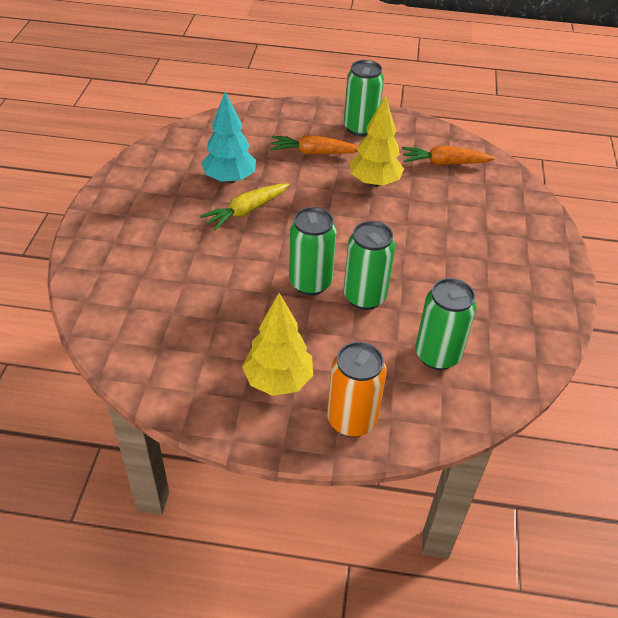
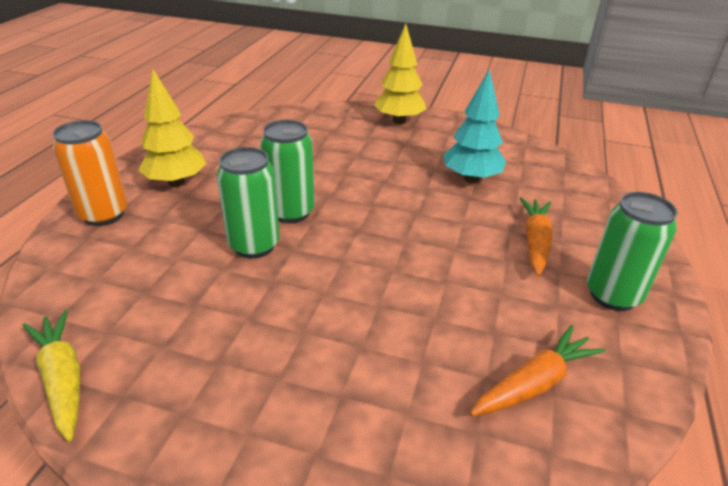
camera: 100 degrees right, 10 degrees down
(246, 211) = (414, 184): yellow carrot -> yellow carrot (62, 379)
(374, 182) = (472, 288): yellow tree -> yellow tree (399, 121)
(437, 355) = (138, 285): green can -> none
(444, 163) = (535, 383): orange carrot -> orange carrot turned 45 degrees clockwise

